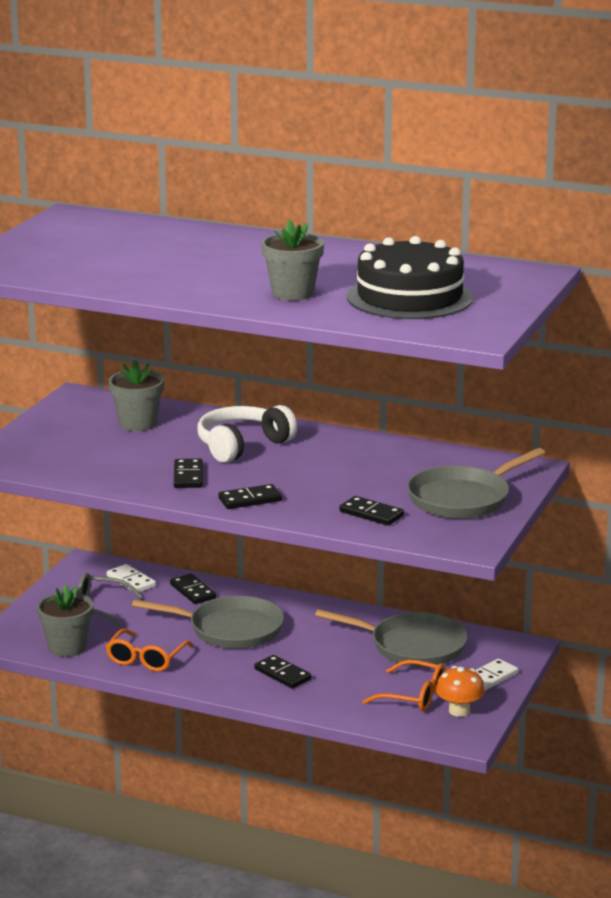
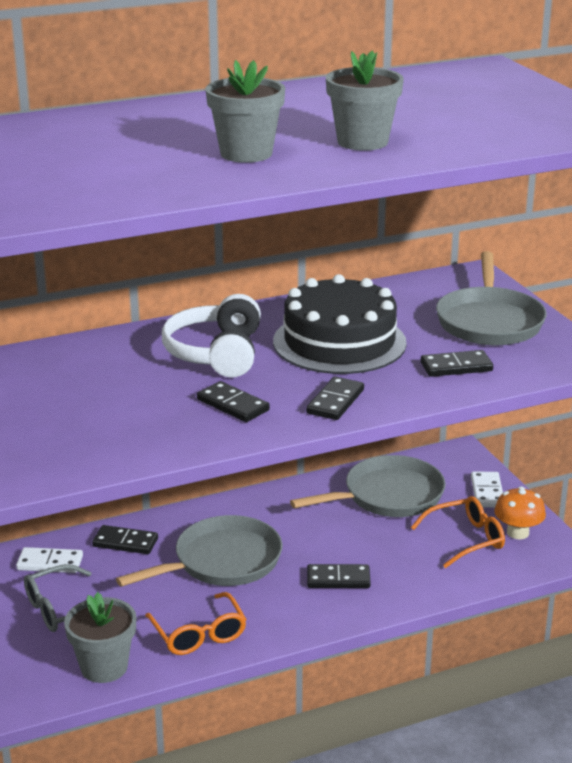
camera: 45 degrees left, 5 degrees up
(138, 424) = (72, 374): grey flower pot -> grey flower pot (246, 153)
(409, 297) = (463, 114): black cake -> black cake (339, 342)

